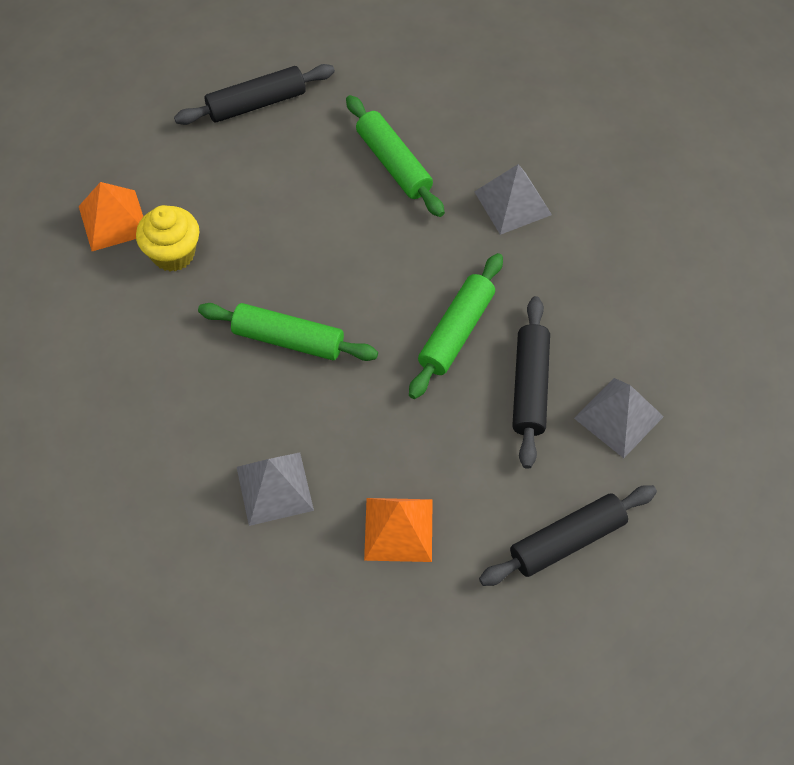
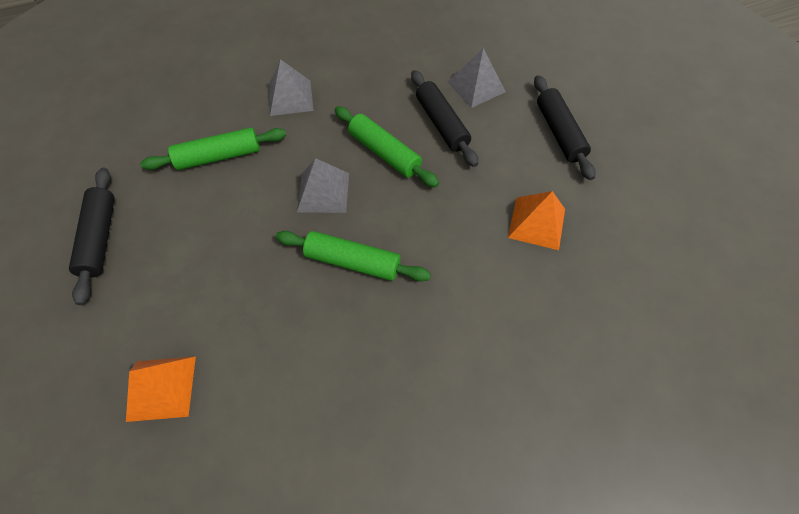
camera: 75 degrees left, 0 degrees up
(173, 254) = (227, 338): yellow cupcake -> none
(274, 488) = (487, 299): grey pyramid -> grey pyramid (323, 192)
(288, 339) = (352, 262): green rolling pin -> green rolling pin turned 75 degrees clockwise
(529, 387) = (441, 124): black rolling pin -> black rolling pin turned 45 degrees clockwise

